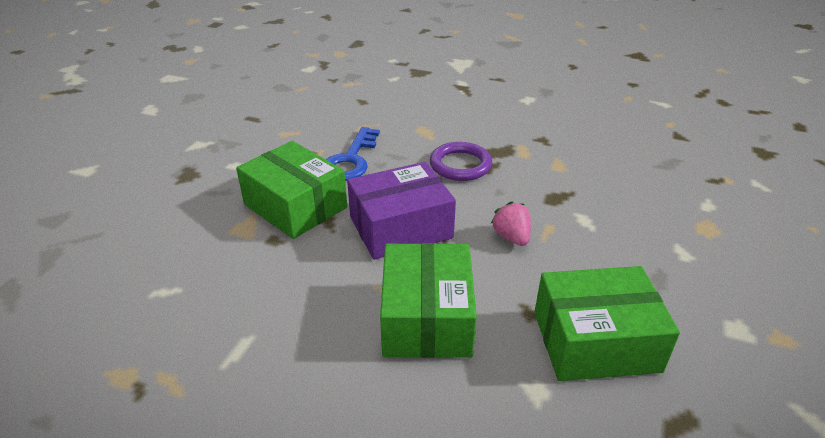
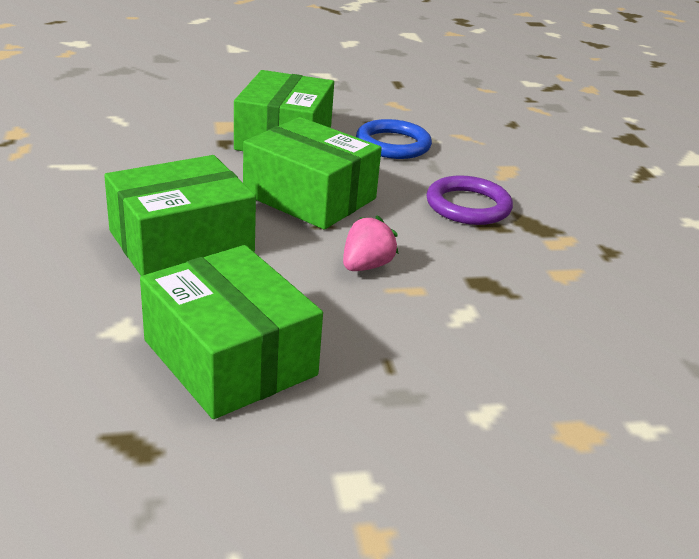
camera: 55 degrees right, 5 degrees down
(351, 160) = (393, 144): blue key -> blue ring
(400, 227) = (309, 196): purple box -> green box

